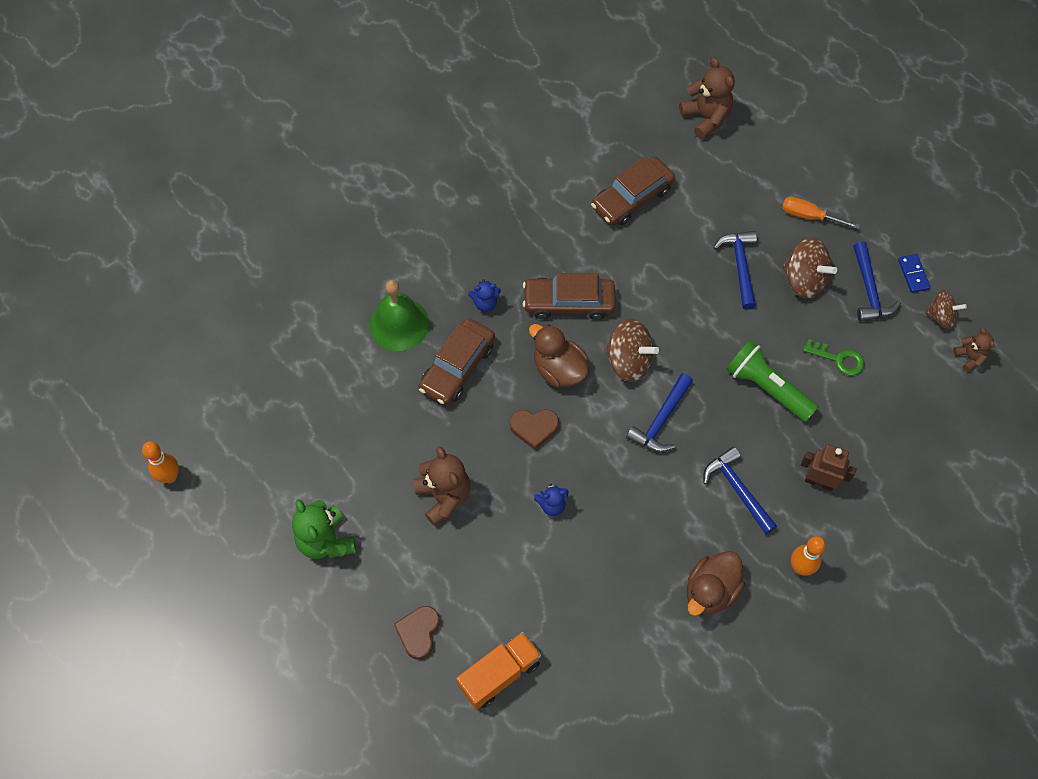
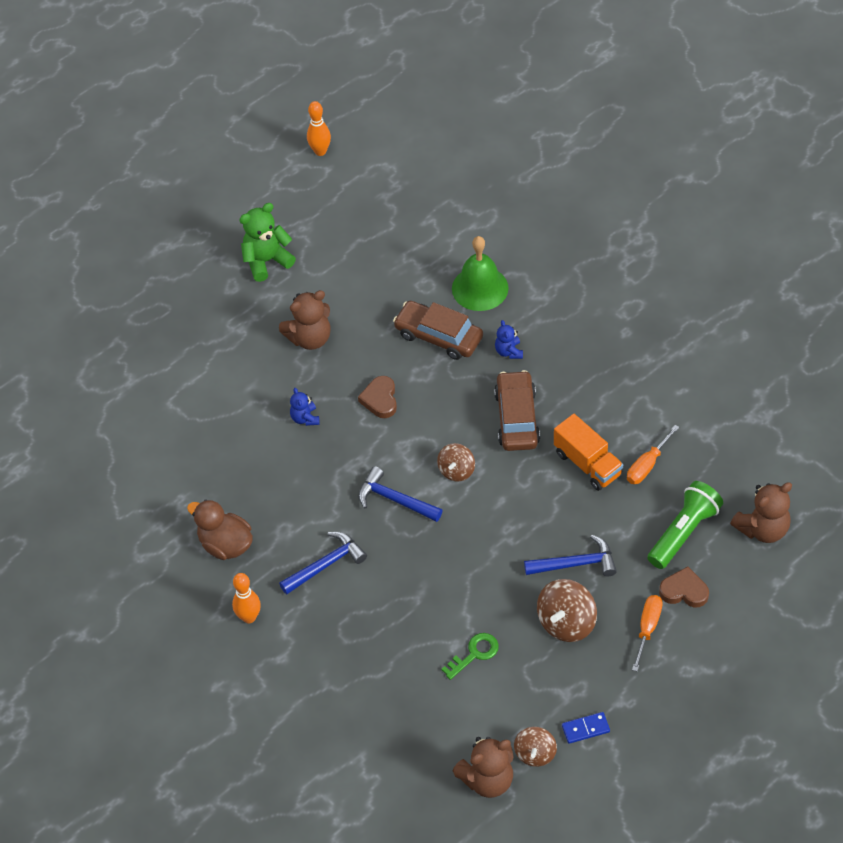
camera: 90 degrees right, 10 degrees down
(418, 632) = (187, 332): brown heart -> brown heart (684, 591)
(499, 674) = (151, 391): orange truck -> orange truck (587, 464)
(559, 369) = (442, 415): brown duck -> none
(628, 361) = (456, 470): brown spinning top -> brown spinning top, size x0.64
(632, 198) = (647, 465): brown car -> orange screwdriver
(767, 388) = (436, 589): green flashlight -> green flashlight (683, 532)
(819, 481) = (337, 634): brown robot -> none
(838, 359) = (474, 654): green key -> green key turned 150 degrees counterclockwise
(869, 290) = (560, 685): blue hammer -> none
(969, 357) = (487, 779): brown teddy bear -> brown teddy bear, size x1.78

